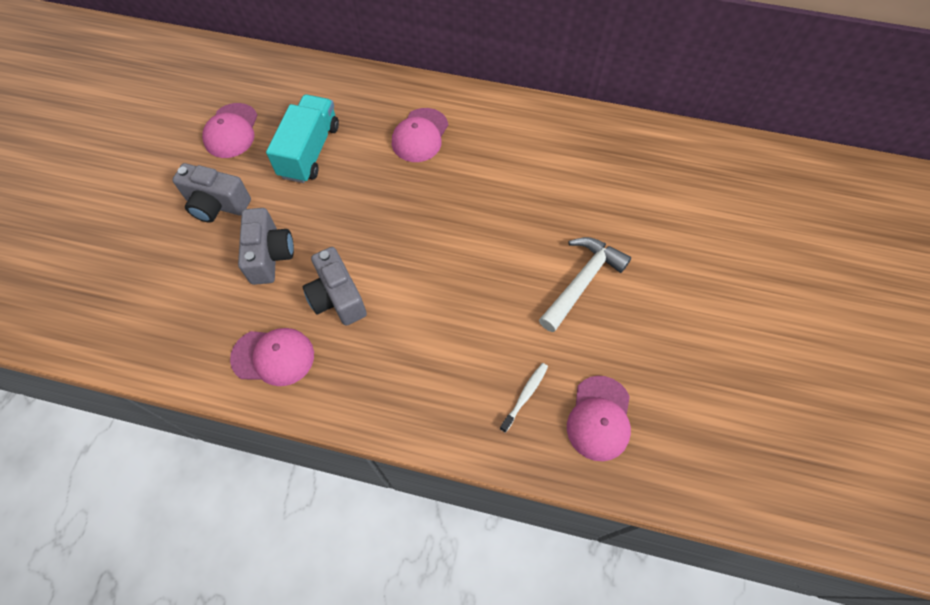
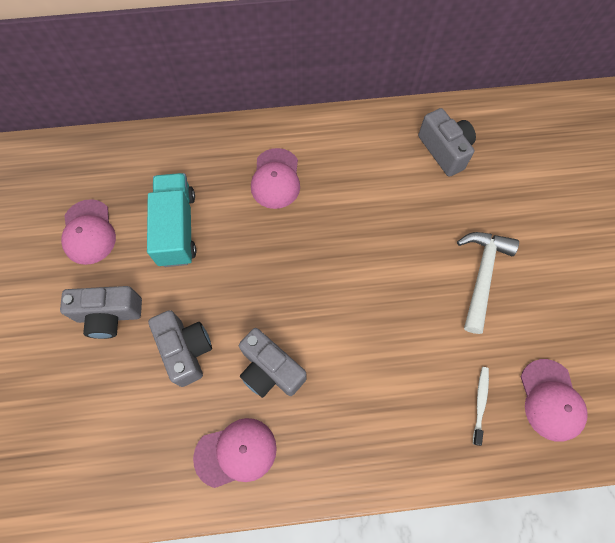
camera: 20 degrees left, 5 degrees up
(597, 158) = (444, 150): none -> grey camera

